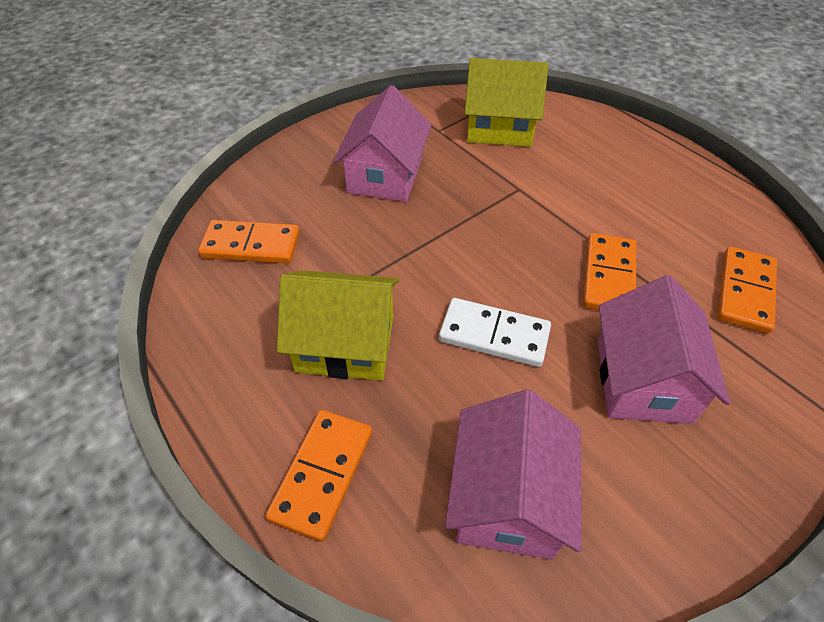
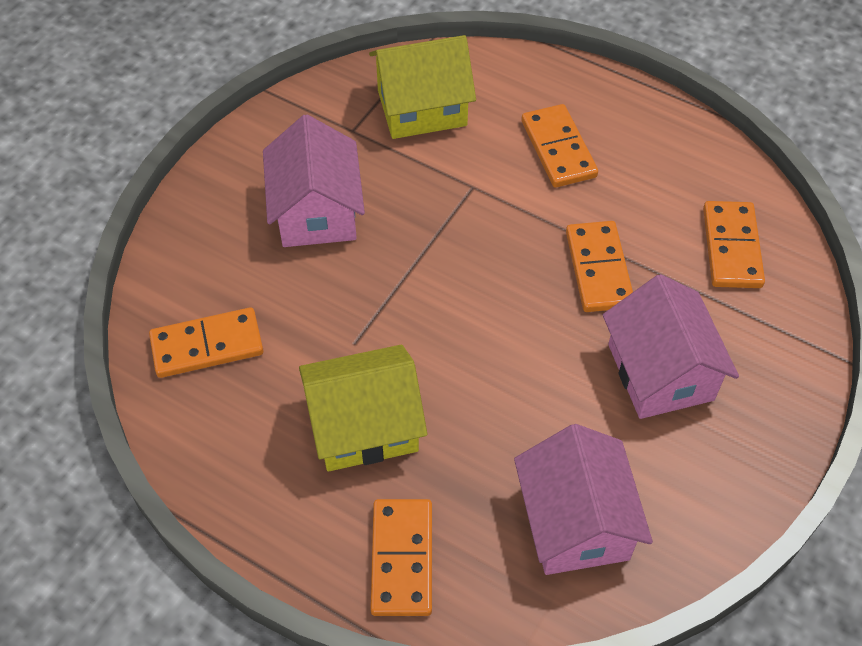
camera: 20 degrees left, 5 degrees up
(494, 335) = (508, 369): white domino -> none
(603, 179) = (558, 149): none -> orange domino

